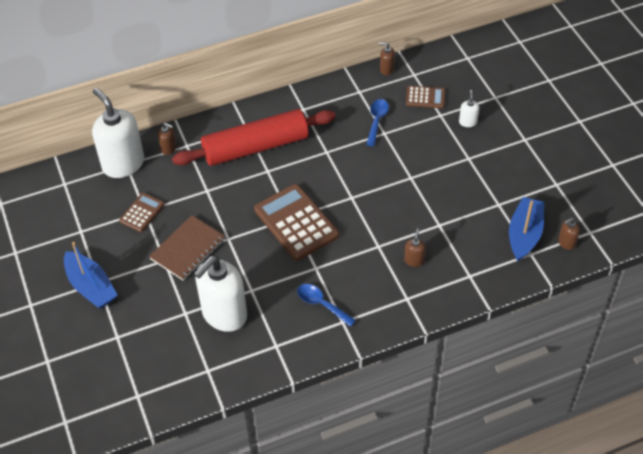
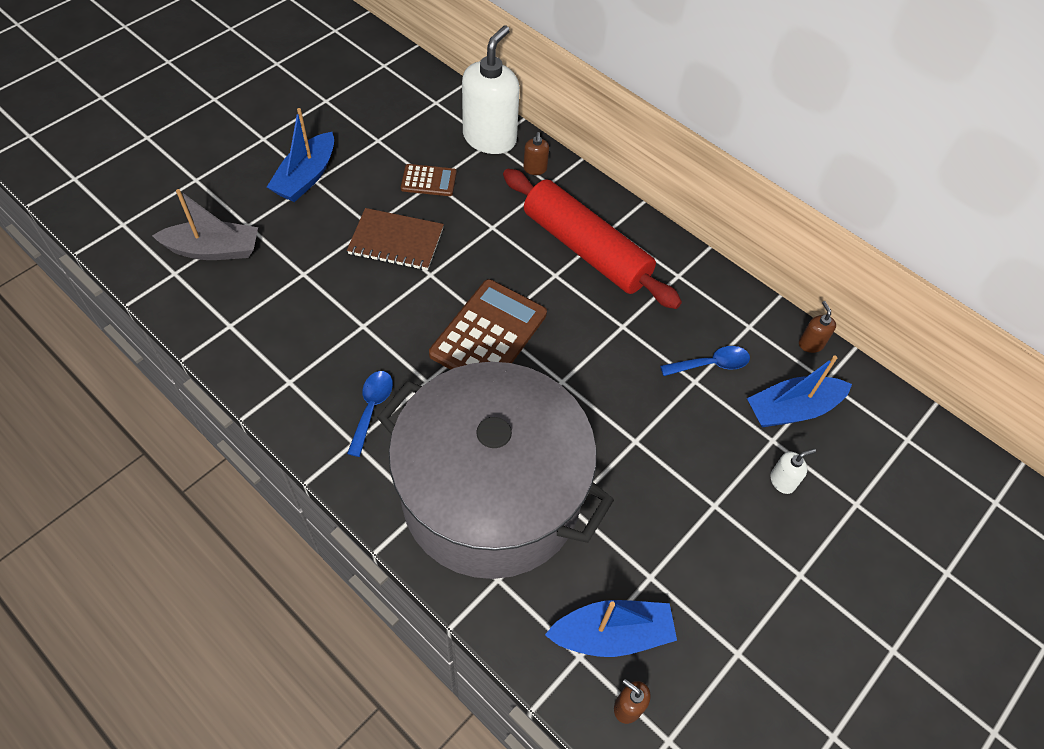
camera: 60 degrees right, 5 degrees up
(129, 364) = (213, 250): none -> grey boat
(224, 314) = (315, 311): white soap dispenser -> none
(414, 260) = (491, 494): brown soap dispenser -> grey pot
(425, 97) = (792, 409): brown calculator -> blue boat

